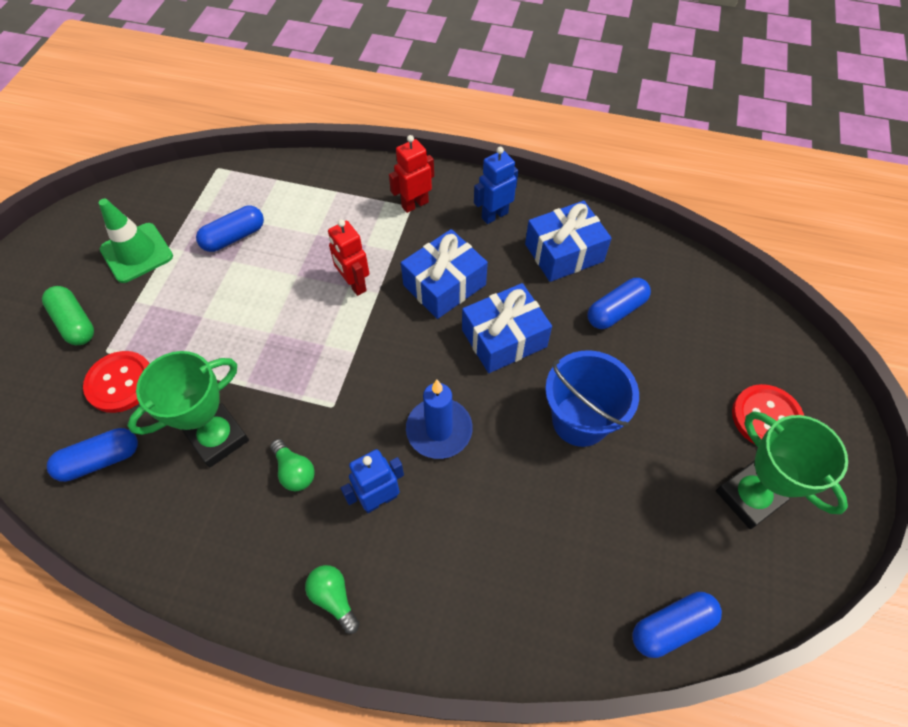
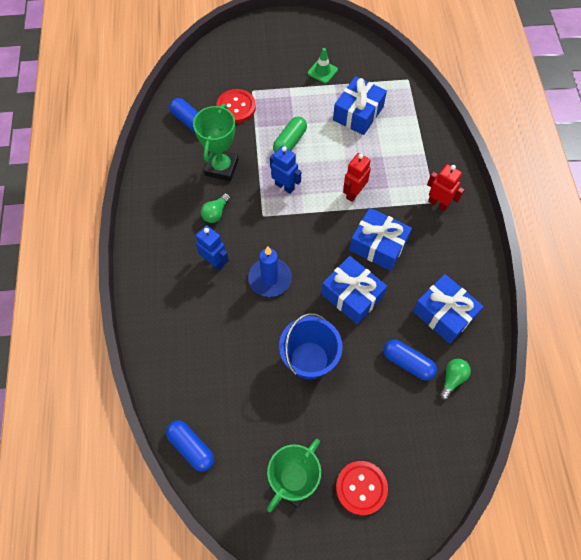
camera: 70 degrees right, 5 degrees up
(75, 323) = (263, 68): green capsule -> green capsule (290, 142)
(137, 253) = (322, 71): green traffic cone -> green traffic cone, size x0.64
(218, 438) = (221, 167): green trophy -> green trophy turned 75 degrees clockwise
(234, 237) = (358, 113): blue capsule -> blue gift
(334, 598) = (153, 261): green light bulb -> green light bulb (452, 379)
(494, 215) = (455, 257): blue robot -> blue robot (285, 186)

